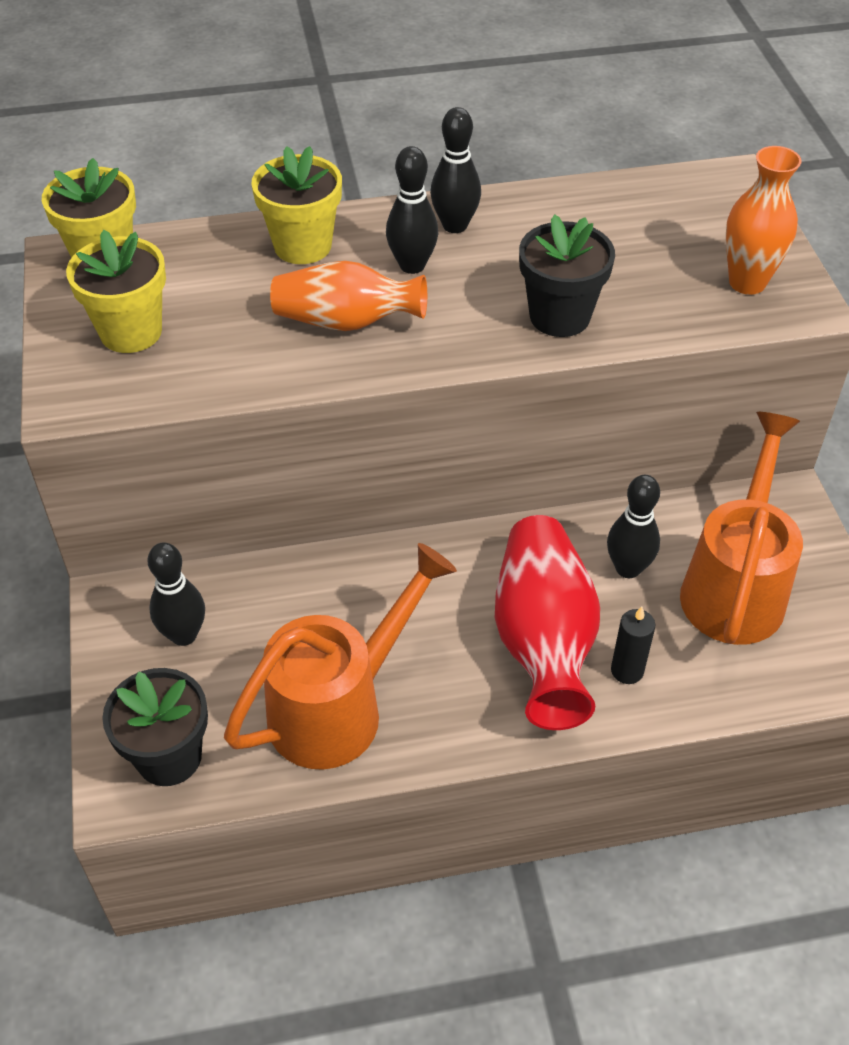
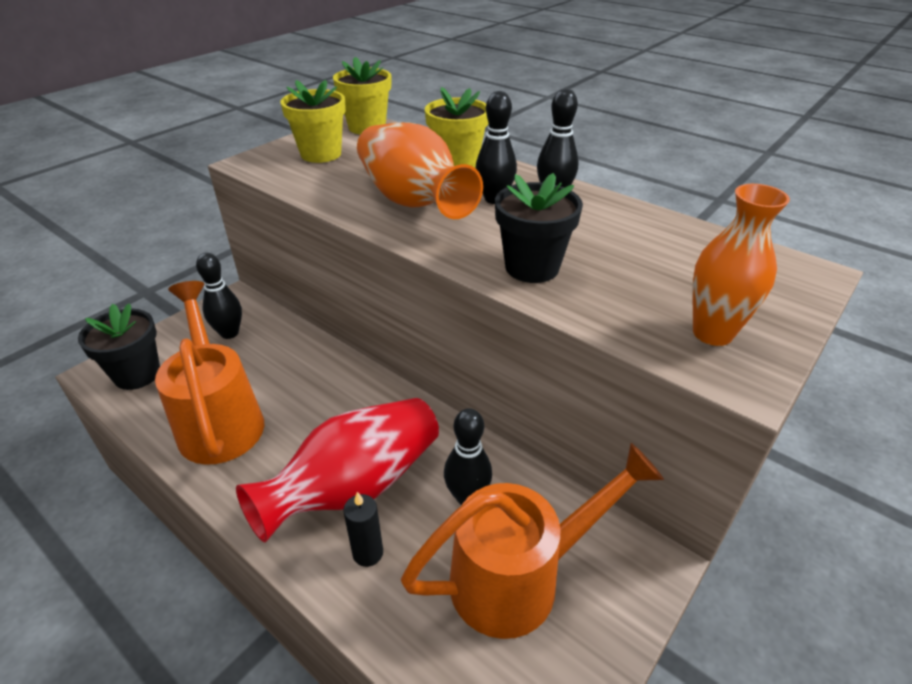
camera: 50 degrees right, 10 degrees down
(339, 707) = (220, 420): orange watering can -> orange watering can turned 120 degrees counterclockwise
(346, 322) = (412, 201): orange vase -> orange vase, size x1.51

